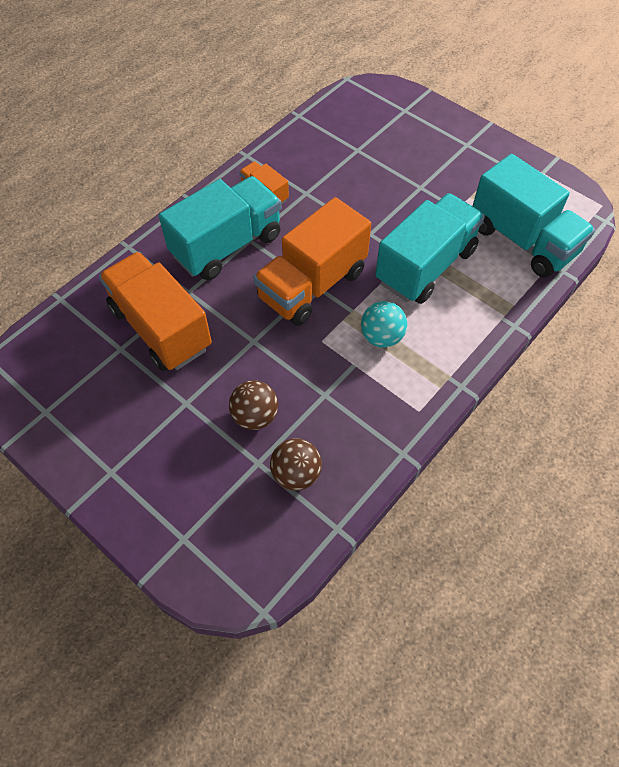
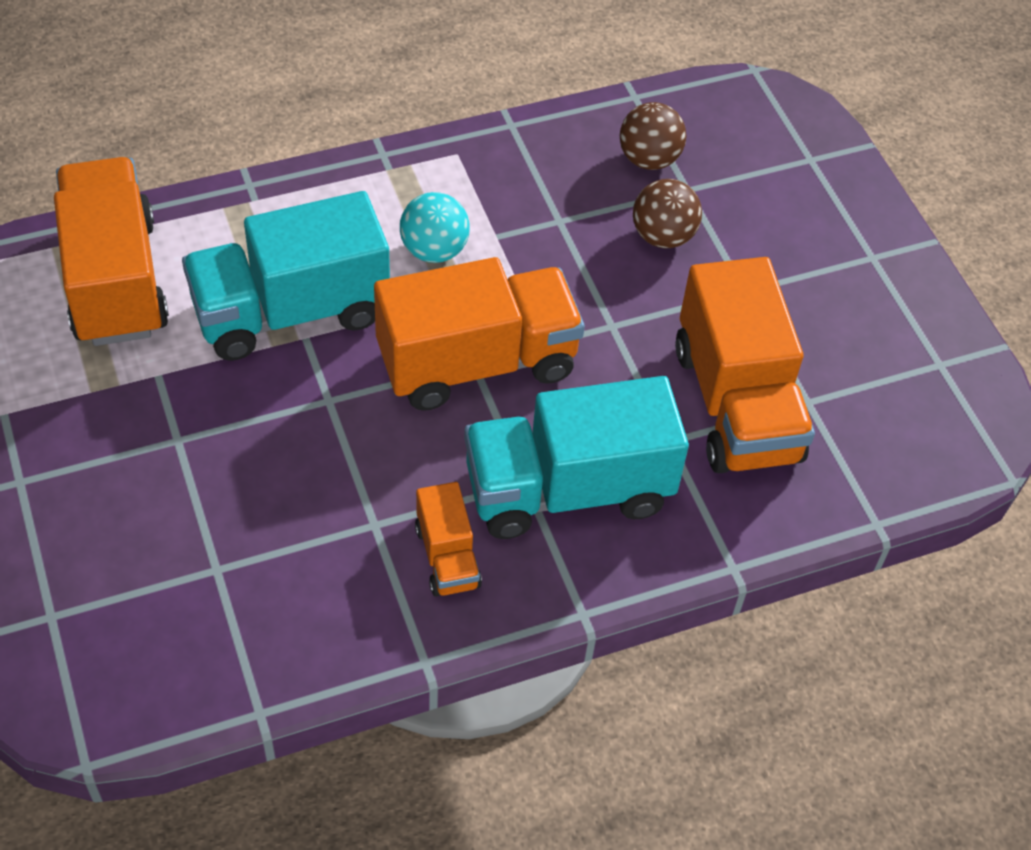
camera: 155 degrees left, 5 degrees down
(523, 240) = (115, 280): turquoise truck -> orange truck

